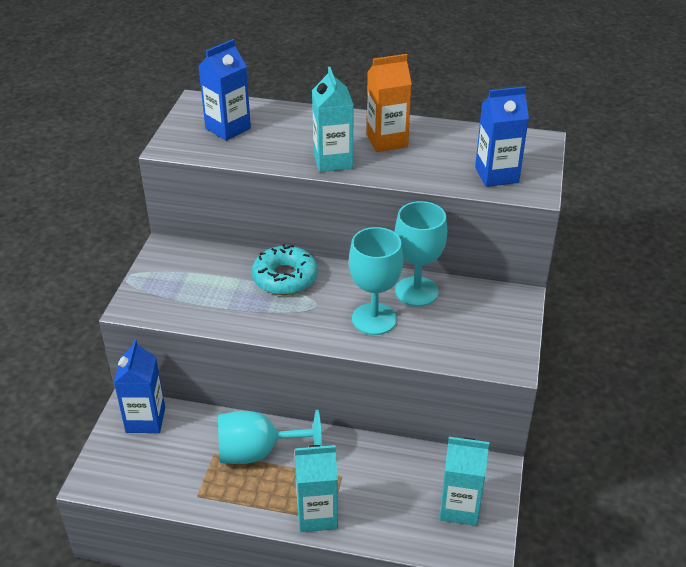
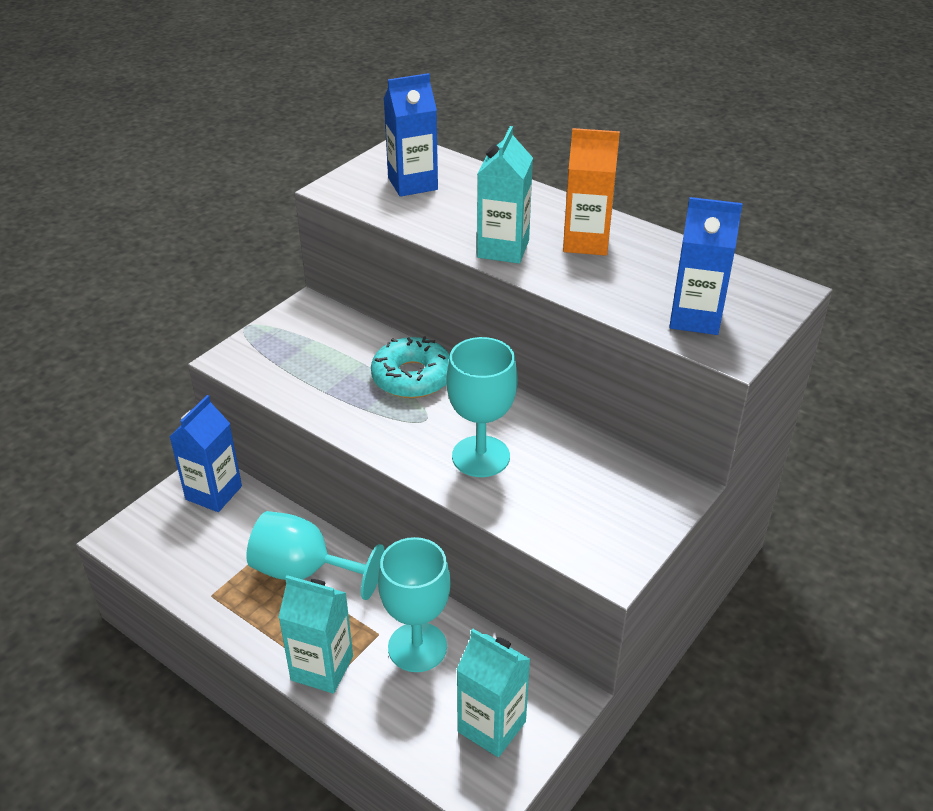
camera: 25 degrees right, 0 degrees up
(416, 291) = (555, 440): turquoise goblet -> turquoise goblet (417, 647)

